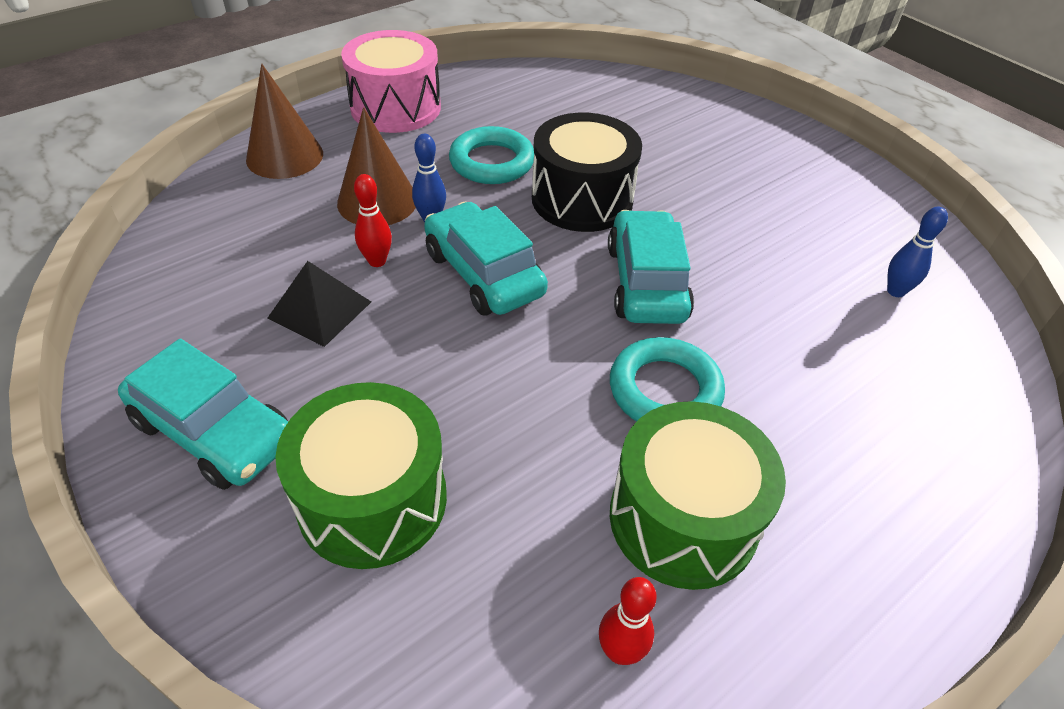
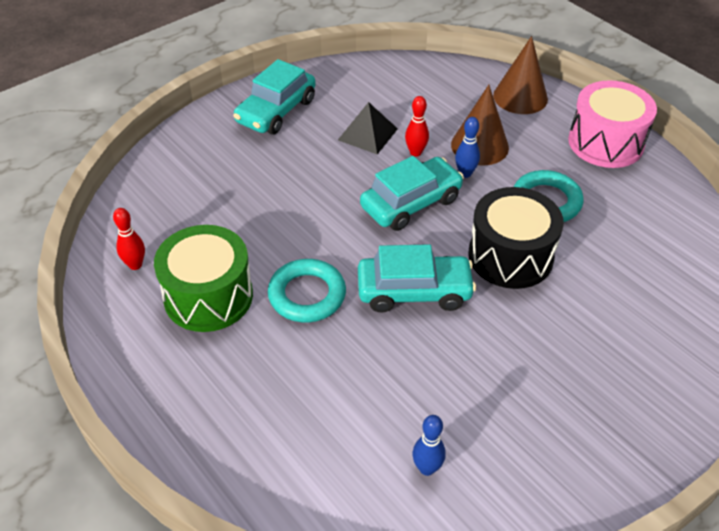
camera: 90 degrees right, 0 degrees up
(372, 500) = (231, 170): green drum -> none

